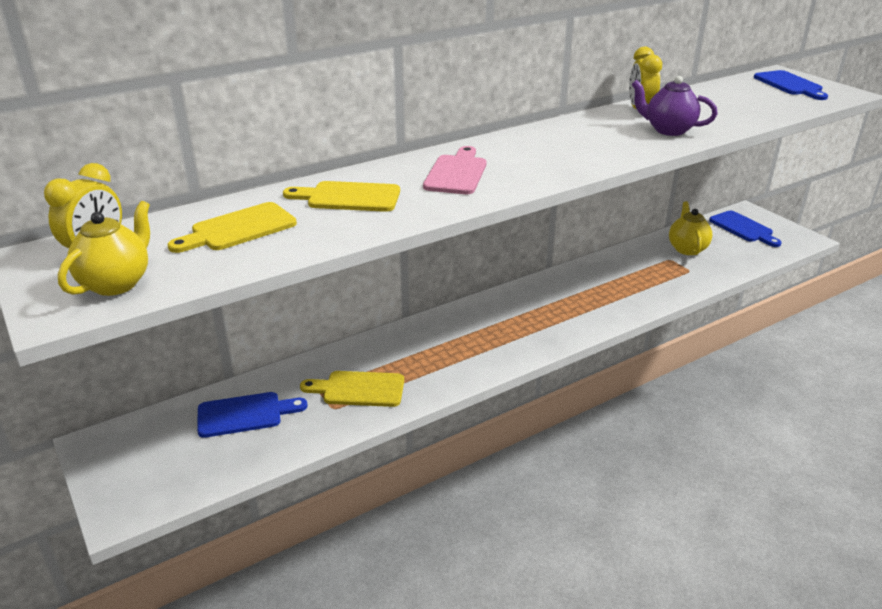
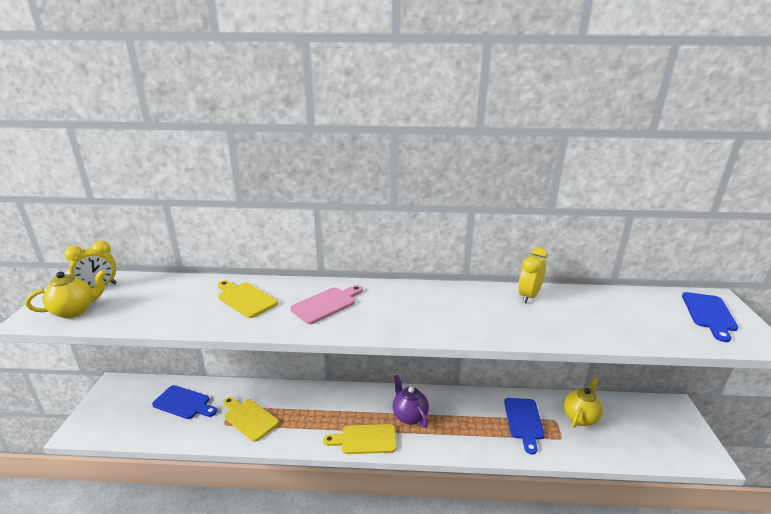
camera: 35 degrees right, 5 degrees down
(238, 229) = (167, 299): yellow cutting board -> yellow cutting board (365, 439)
(668, 130) = (524, 322): purple teapot -> purple teapot (409, 416)
(743, 228) = (654, 420): blue cutting board -> blue cutting board (524, 421)

